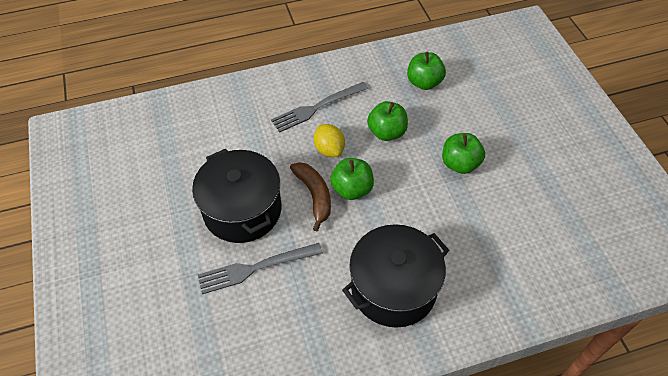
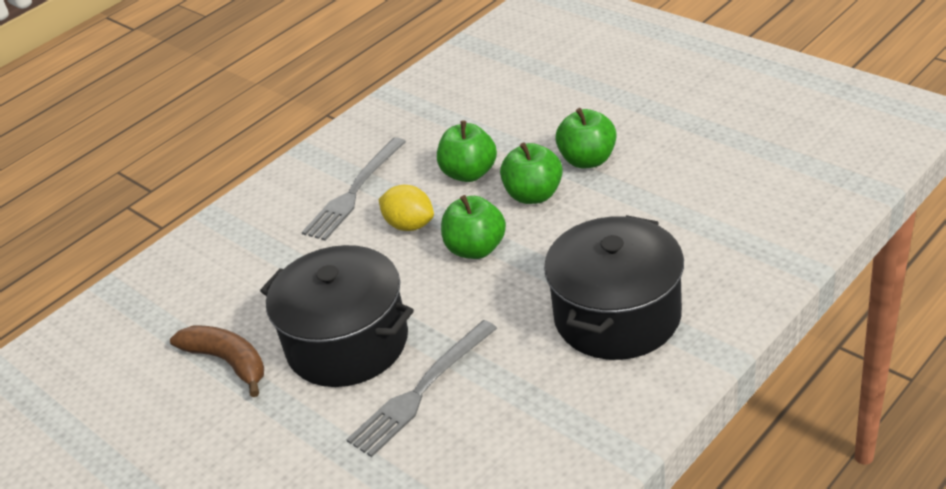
camera: 25 degrees left, 15 degrees down
(314, 196) = (432, 279): brown banana -> brown banana (228, 362)
(424, 82) = (472, 105): green apple -> green apple (534, 195)

